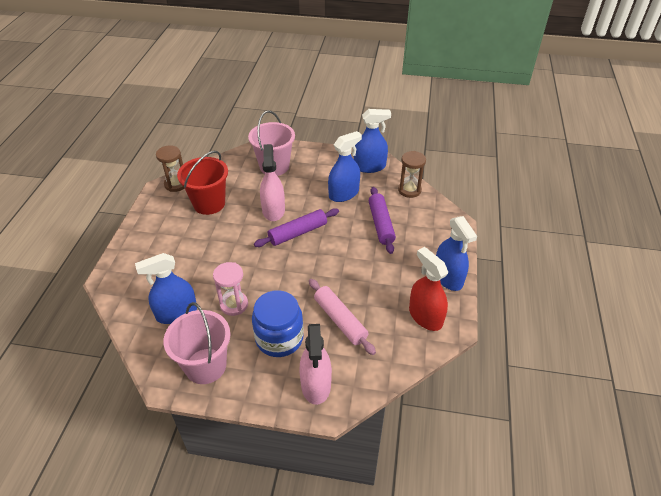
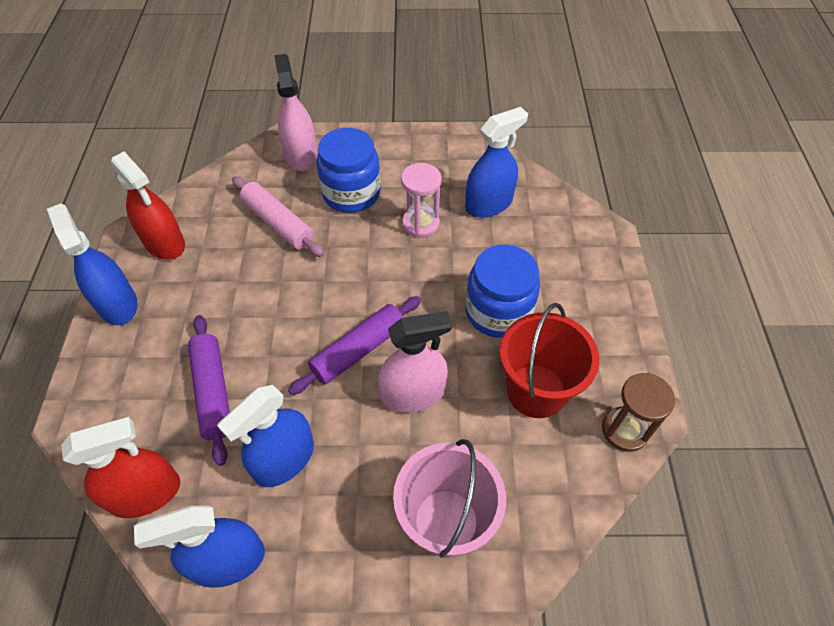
camera: 170 degrees right, 10 degrees up
(205, 366) = (426, 156): pink bucket -> none
(209, 241) = (498, 311): none -> blue jar
(273, 210) = (413, 393): pink spray bottle -> pink spray bottle turned 90 degrees counterclockwise
(409, 190) = (145, 493): brown hourglass -> red spray bottle

